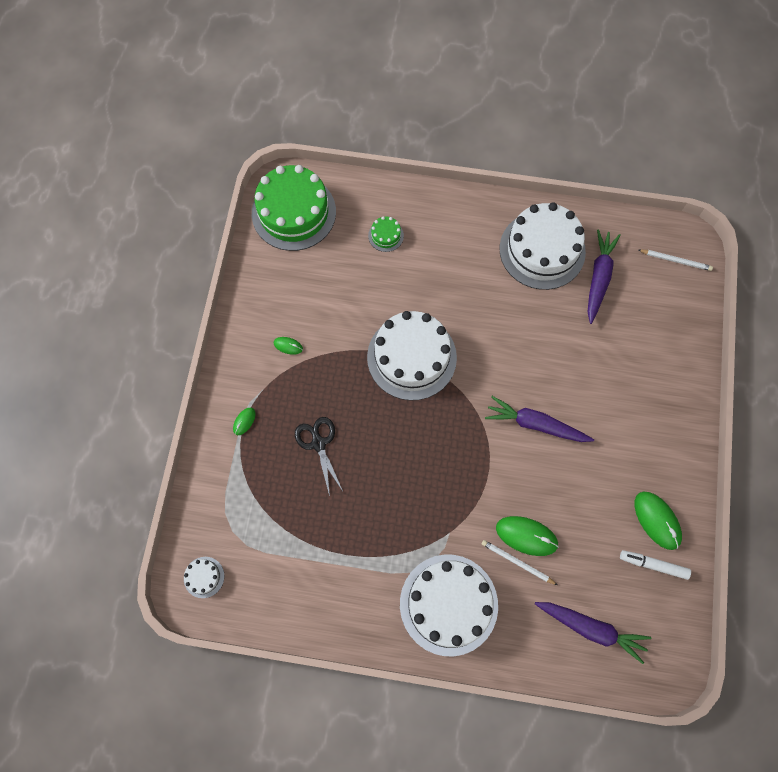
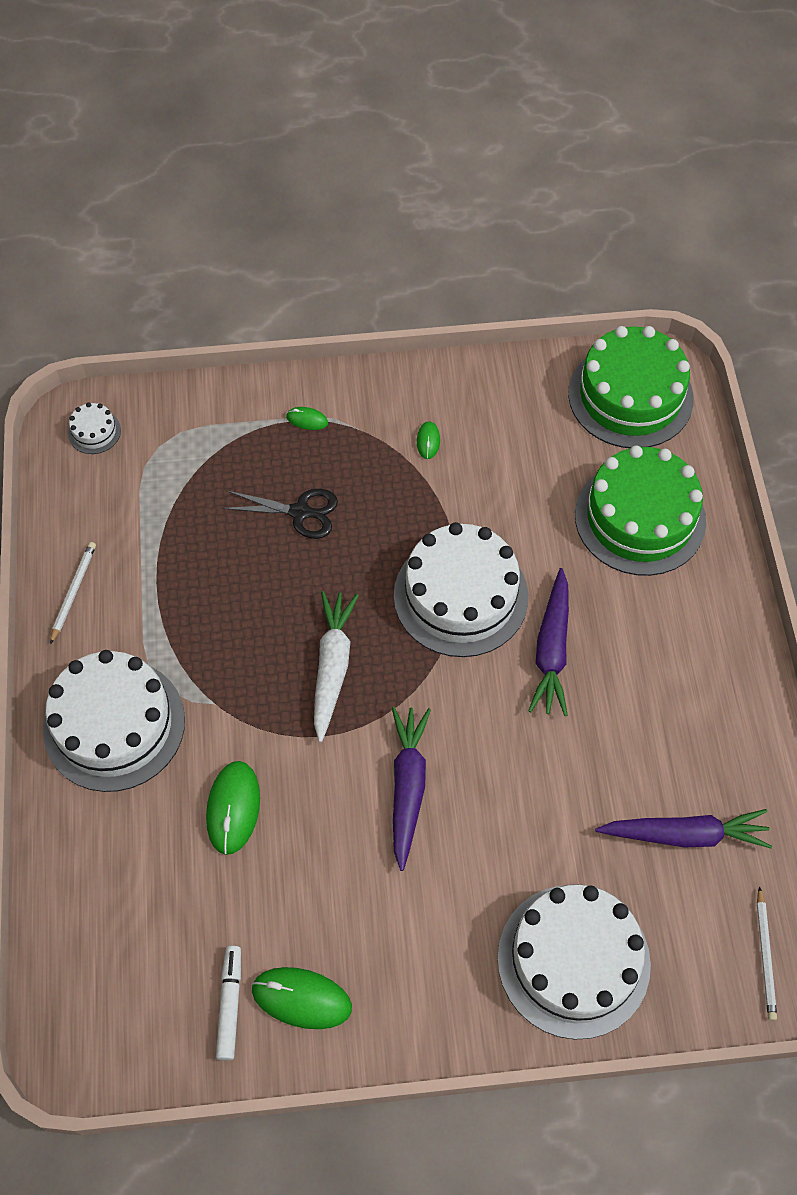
camera: 75 degrees right, 10 degrees down
(318, 443) = (300, 512): black scissors -> black scissors turned 45 degrees clockwise
(386, 235) = (640, 518): green cake -> green cake, size x2.40
(442, 450) = (332, 667): none -> white carrot
(517, 562) = (191, 803): white pencil -> white pencil (73, 592)
(542, 250) = (701, 739): white cake -> white cake (573, 960)
(591, 628) = (116, 927): purple carrot -> purple carrot (552, 650)
(657, 520) = (301, 998): green mouse -> green mouse turned 60 degrees clockwise

